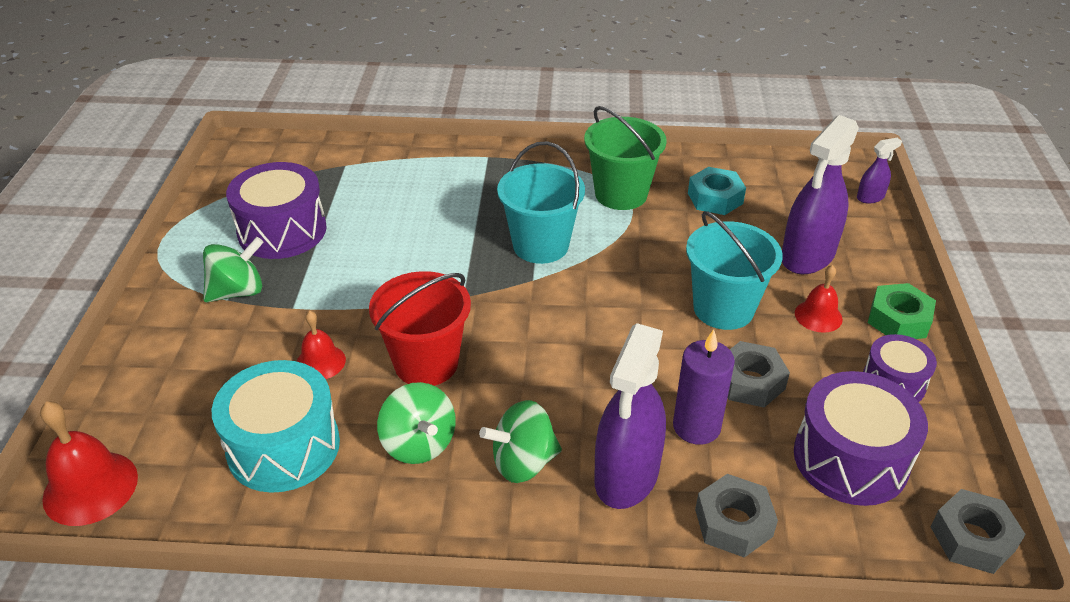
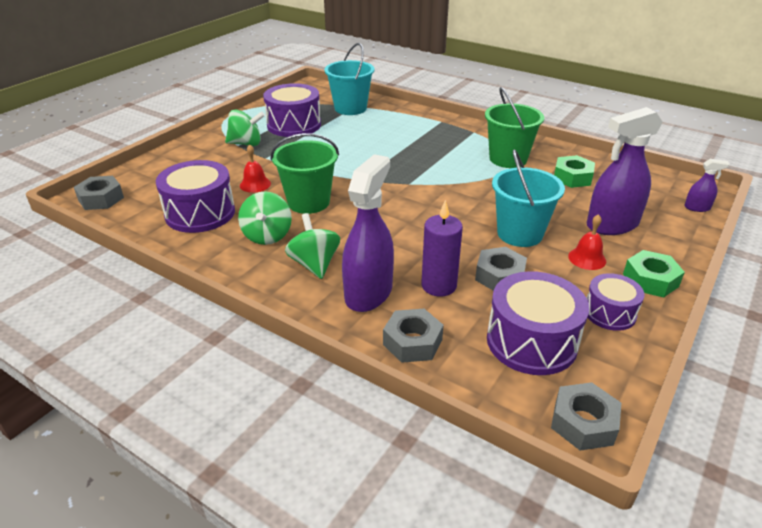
camera: 30 degrees right, 5 degrees down
(90, 487) = (101, 199): red bell -> grey nut
(283, 447) = (200, 213): turquoise drum -> purple drum
(426, 363) = (308, 202): red bucket -> green bucket
(523, 462) = (314, 264): green spinning top -> green spinning top turned 60 degrees clockwise
(540, 245) = (430, 169): turquoise bucket -> turquoise bucket (350, 108)
(626, 475) = (369, 293): purple spray bottle -> purple spray bottle turned 150 degrees clockwise
(715, 198) = (572, 177): turquoise nut -> green nut

